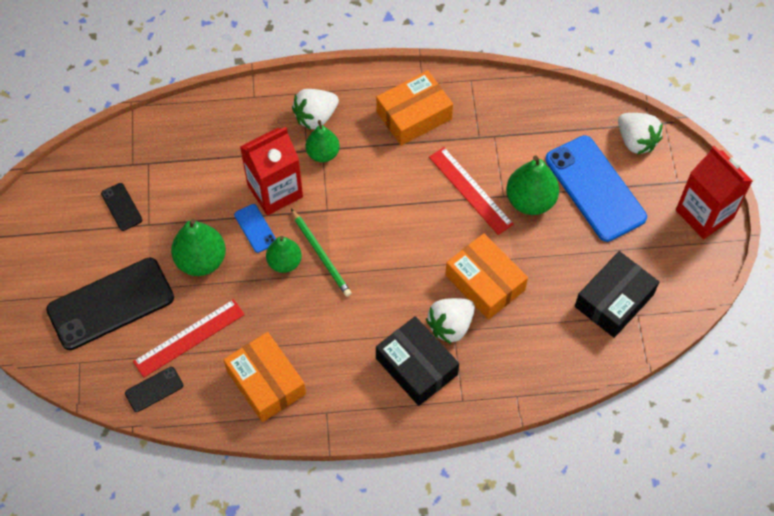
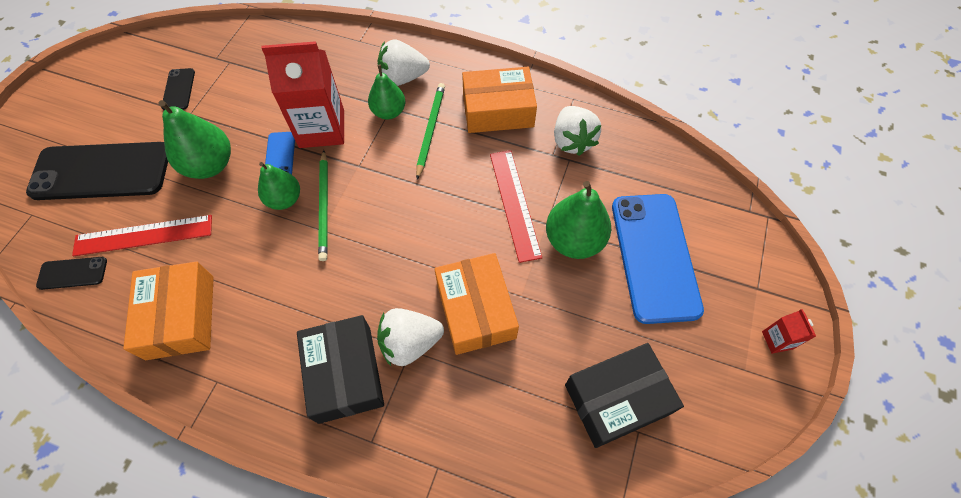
camera: 25 degrees right, 0 degrees up
(368, 155) = (430, 130): none -> green pencil
(636, 141) = (725, 224): white strawberry -> white strawberry (572, 141)
(704, 214) = (777, 340): red carton -> red carton, size x0.44

